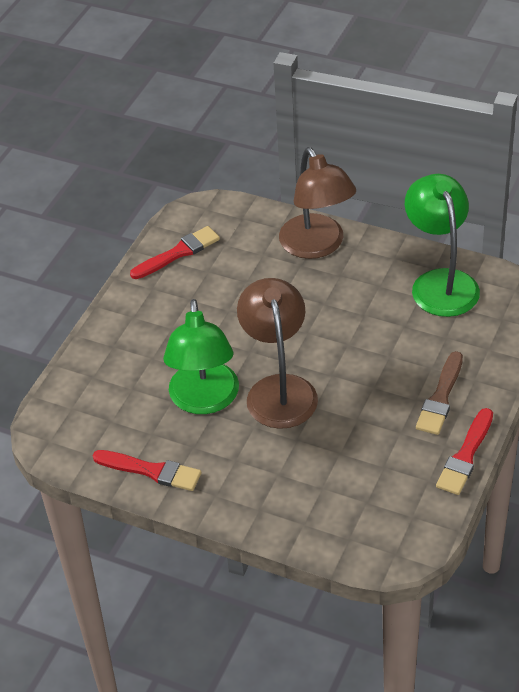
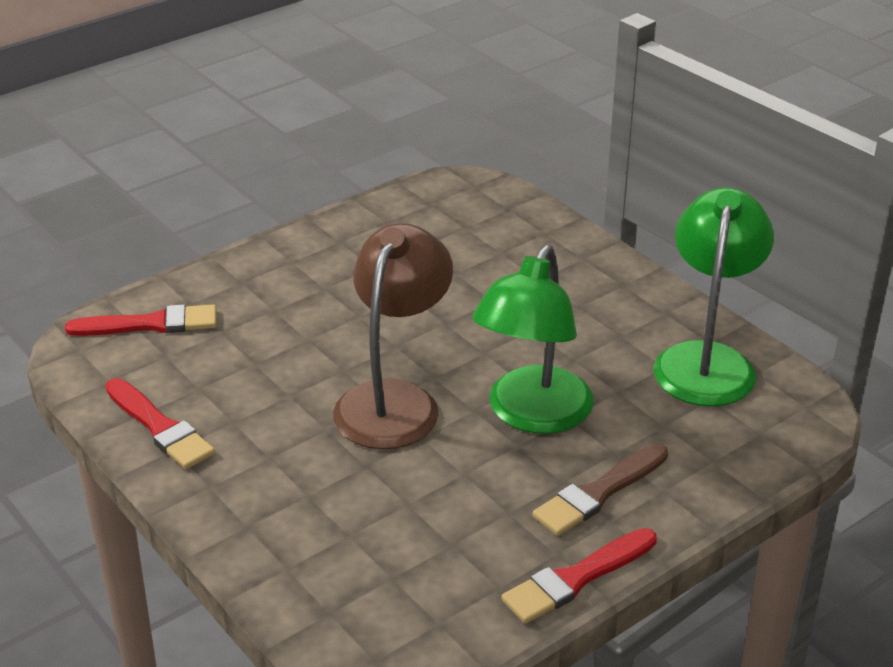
camera: 25 degrees right, 10 degrees down
(178, 253) = (402, 217): red brush -> red brush (150, 324)
(204, 400) = (293, 377): green lamp -> green lamp (532, 415)
(317, 246) = (576, 266): brown lamp -> none

